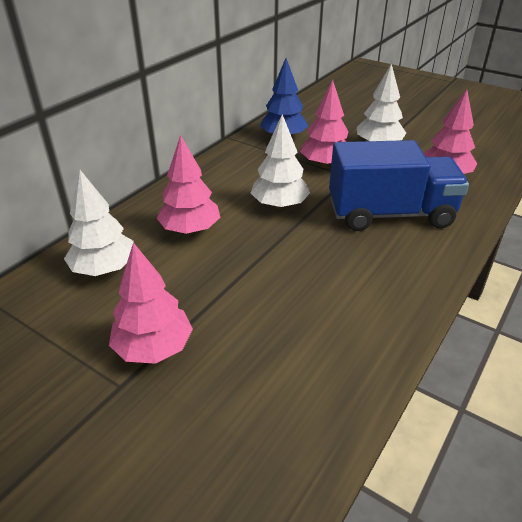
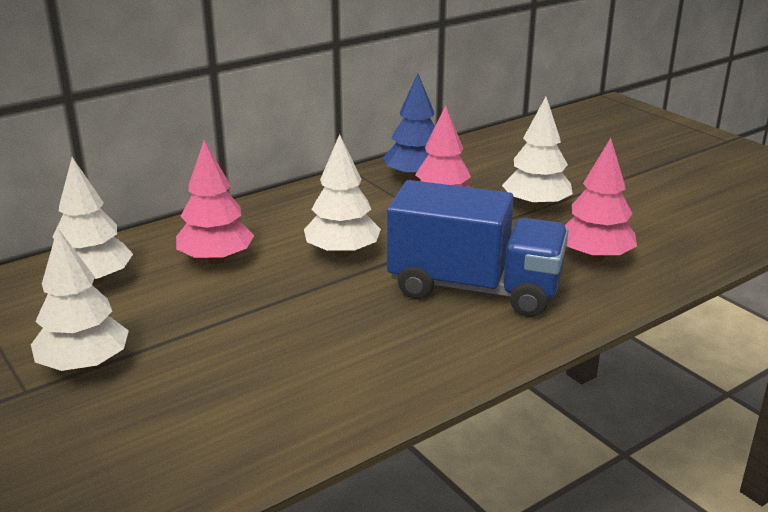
camera: 20 degrees right, 10 degrees down
(153, 348) = (84, 365): pink tree -> white tree

